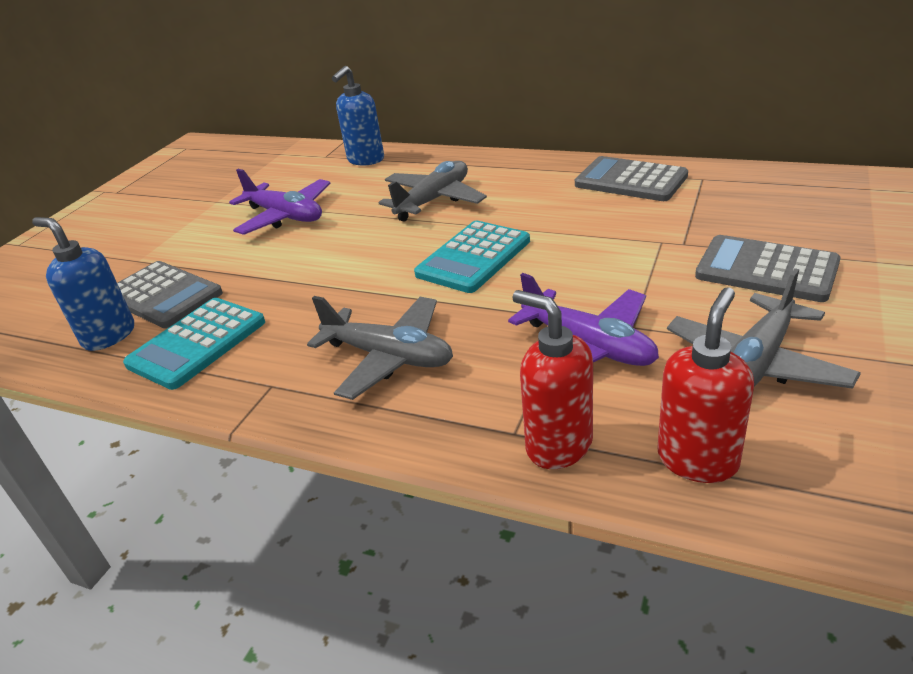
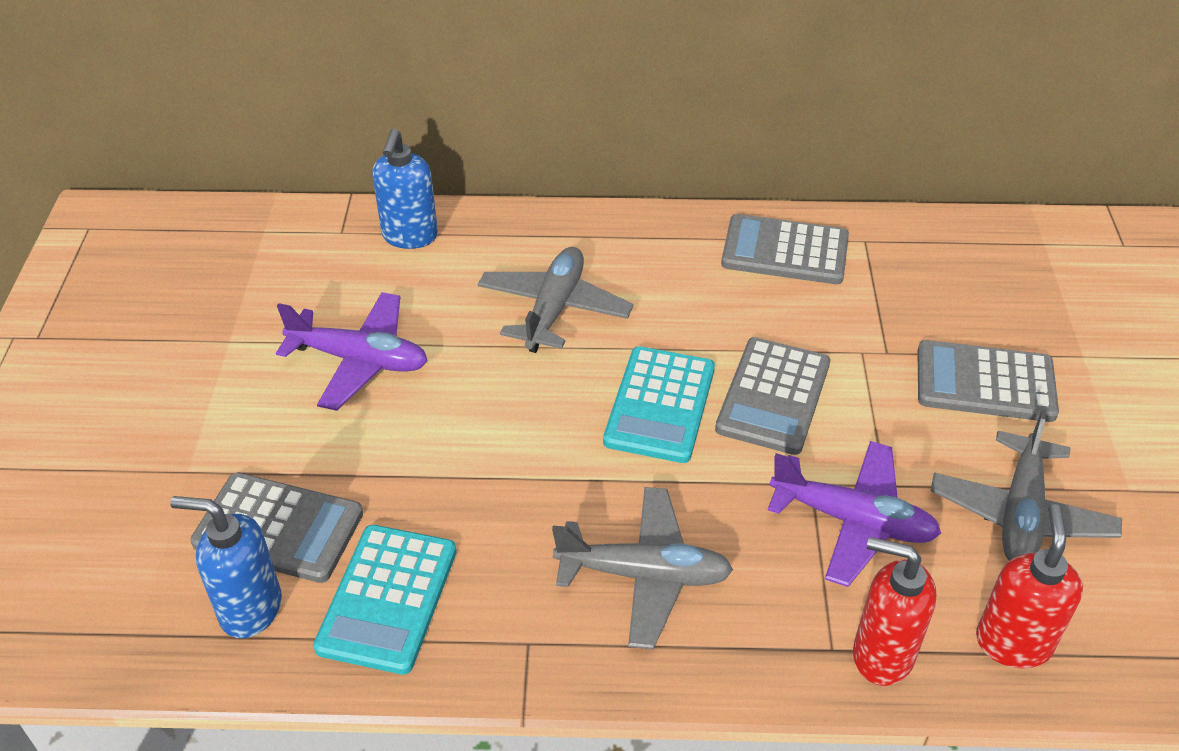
camera: 25 degrees left, 10 degrees up
(568, 261) = (773, 396): none -> grey calculator

